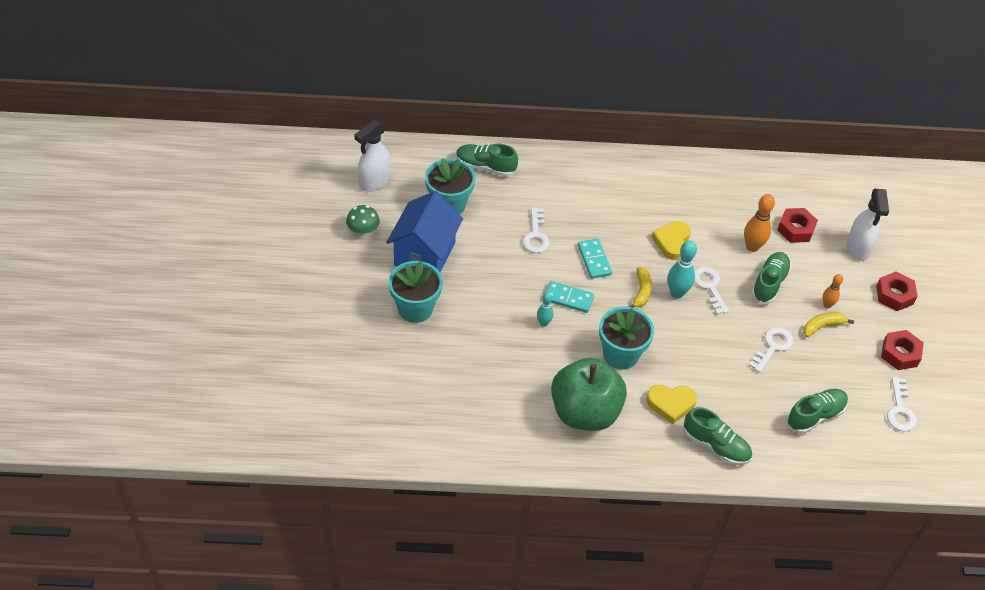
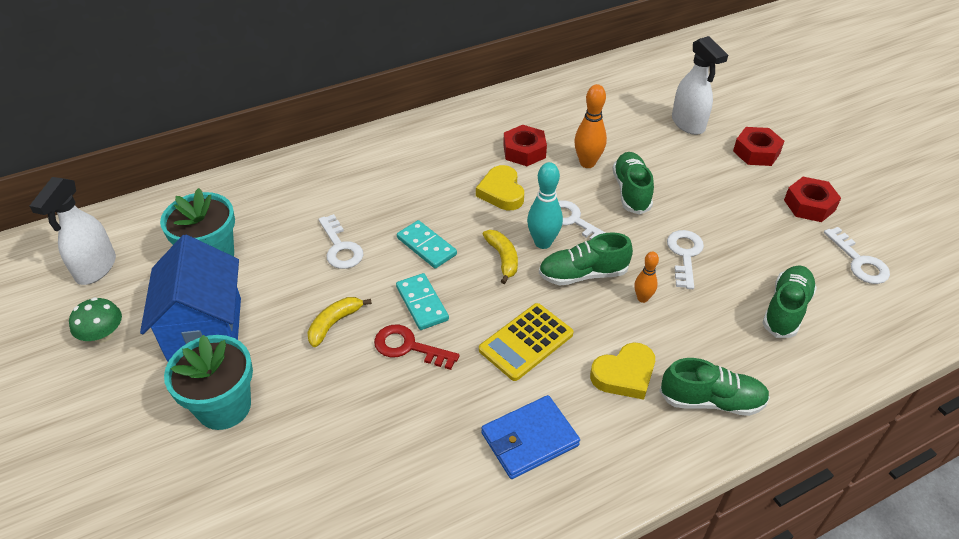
camera: 25 degrees left, 5 degrees down
(485, 167) = (238, 197): green shoe -> green shoe (583, 274)
(543, 323) = (408, 347): turquoise bowling pin -> red key
(568, 298) = (422, 303): turquoise domino -> turquoise domino turned 75 degrees clockwise
(585, 412) = (529, 439): green apple -> blue wallet
(620, 354) = (526, 342): turquoise flower pot -> yellow calculator
(795, 229) = (617, 130): red nut -> red nut (524, 151)
(822, 326) = (716, 211): yellow banana -> yellow banana (334, 323)
(827, 305) = (703, 188): orange bowling pin -> orange bowling pin (642, 298)

